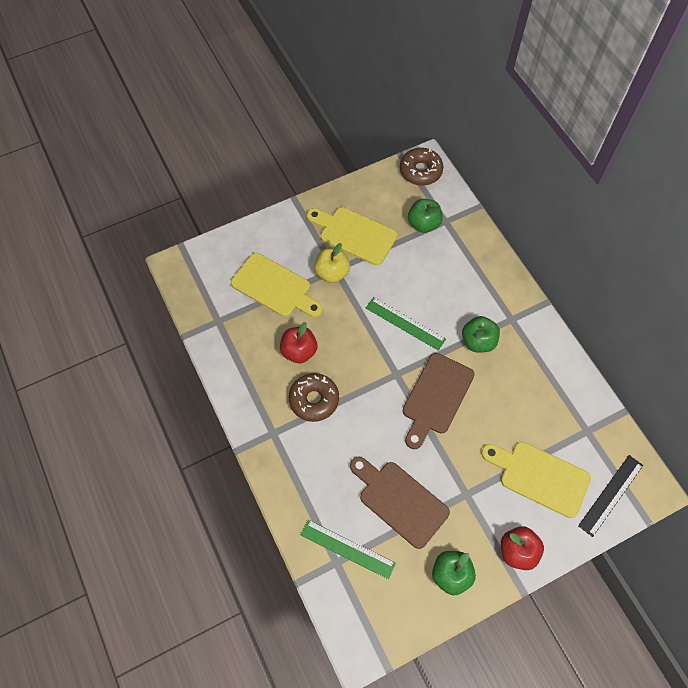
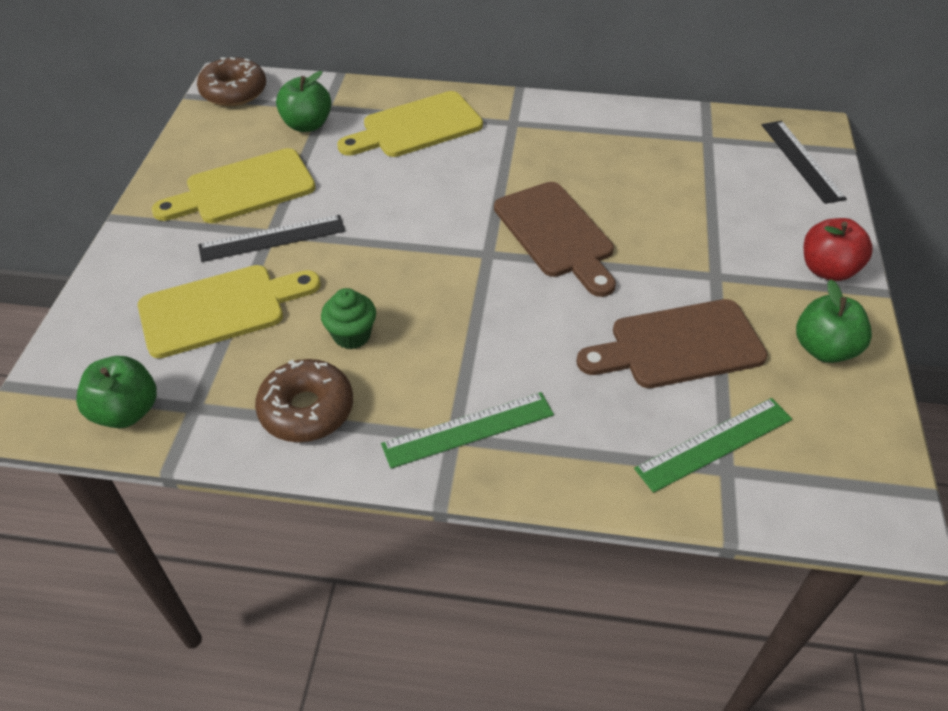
camera: 55 degrees left, 15 degrees down
(299, 351) = (352, 335): red apple -> green cupcake
(314, 400) = (445, 358): brown donut -> brown donut (307, 409)
(332, 273) = (272, 238): yellow apple -> black ruler
(405, 323) = (424, 209): green ruler -> green ruler (468, 429)
(478, 341) = (515, 161): green apple -> green apple (127, 411)
(540, 477) = (739, 202): yellow cutting board -> yellow cutting board (416, 127)

